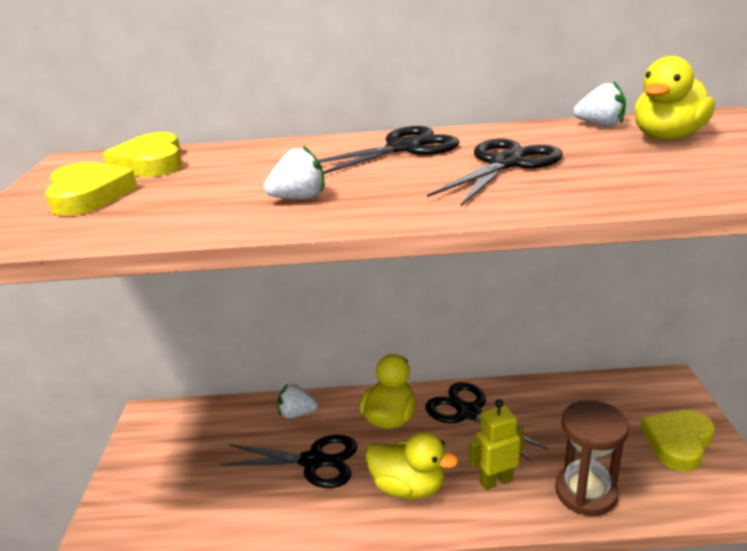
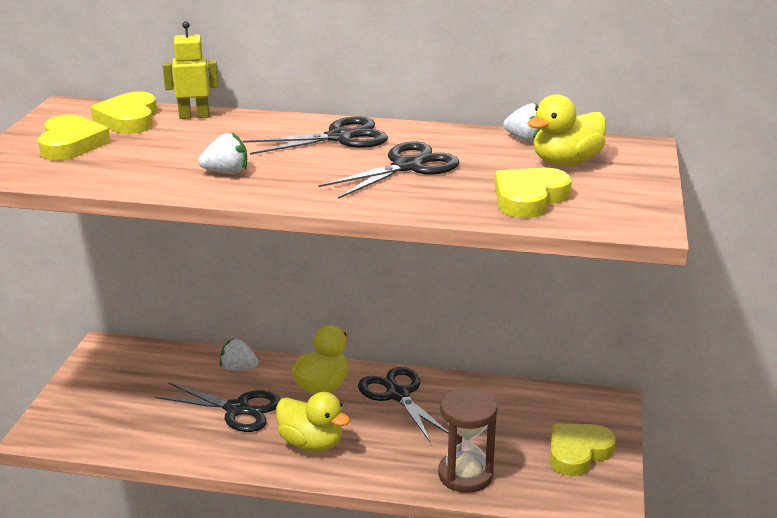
camera: 10 degrees right, 0 degrees up
(496, 481) = (391, 452): yellow robot -> yellow robot (194, 116)
(677, 175) = (529, 198): none -> yellow heart

